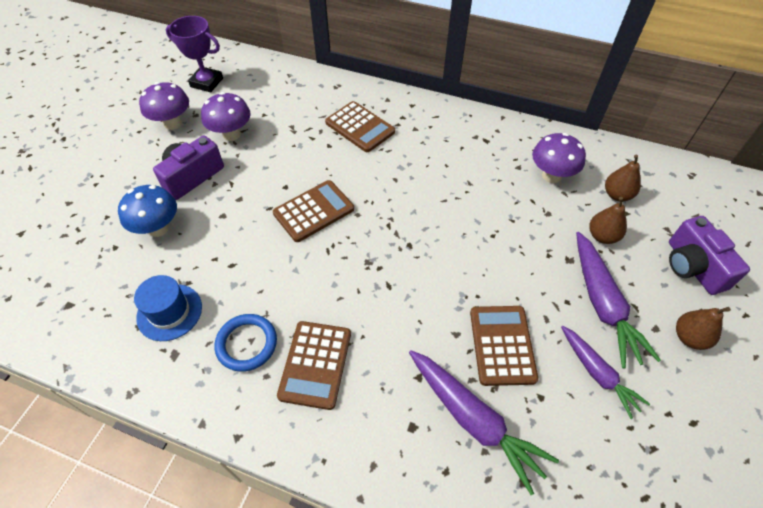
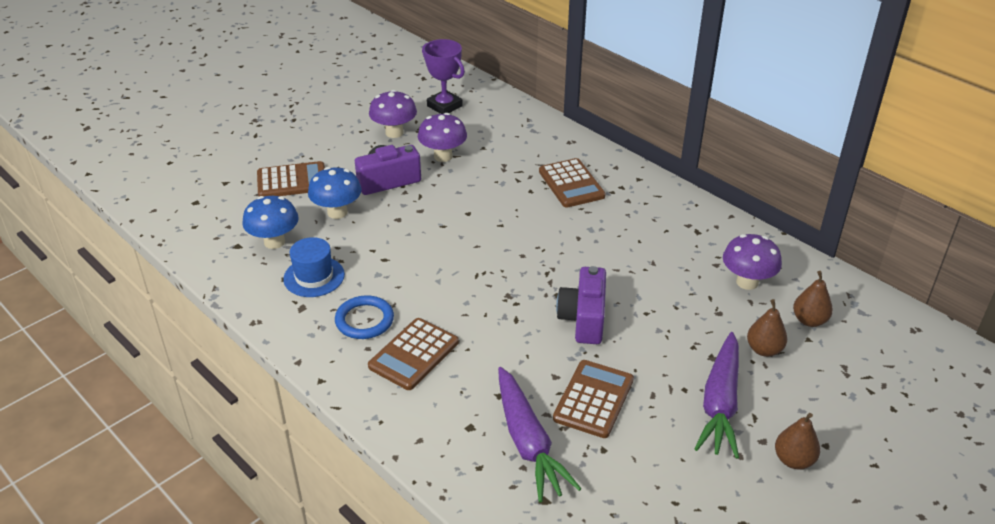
camera: 25 degrees right, 15 degrees down
(107, 286) = (274, 242): none -> blue mushroom
(314, 211) = (482, 240): brown calculator -> brown calculator (292, 181)
(597, 373) = (673, 452): purple carrot -> none
(692, 267) = (846, 406): purple camera -> purple camera (583, 319)

